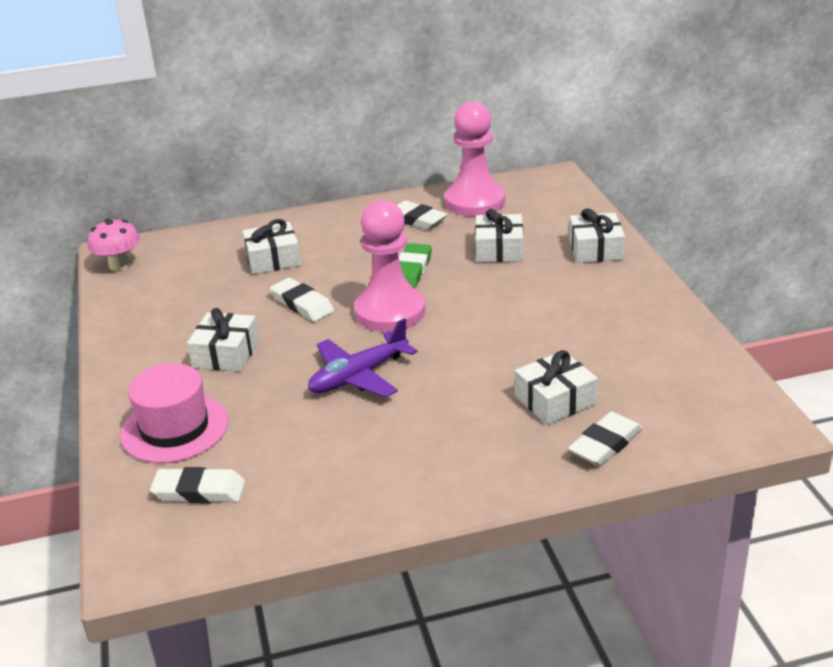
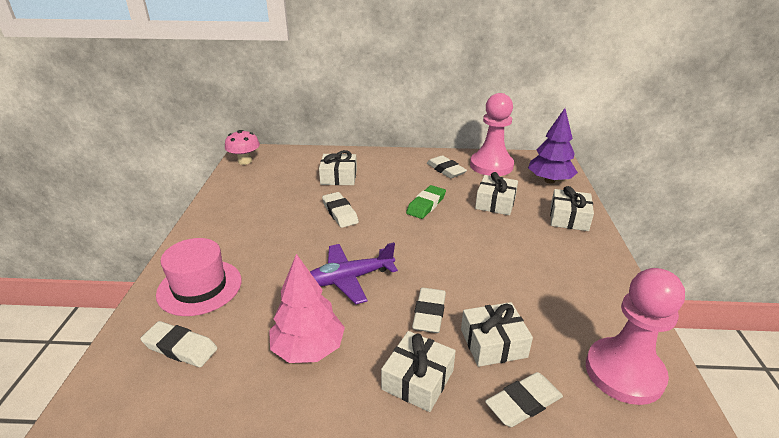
camera: 15 degrees right, 0 degrees up
(226, 354) = (269, 237): white gift -> white gift (418, 380)
(352, 455) = (308, 349): none -> pink tree
(390, 312) = (396, 232): pink pawn -> pink pawn (624, 372)
(472, 389) = (429, 313): none -> white eraser
(557, 207) = (549, 180): none -> purple tree

